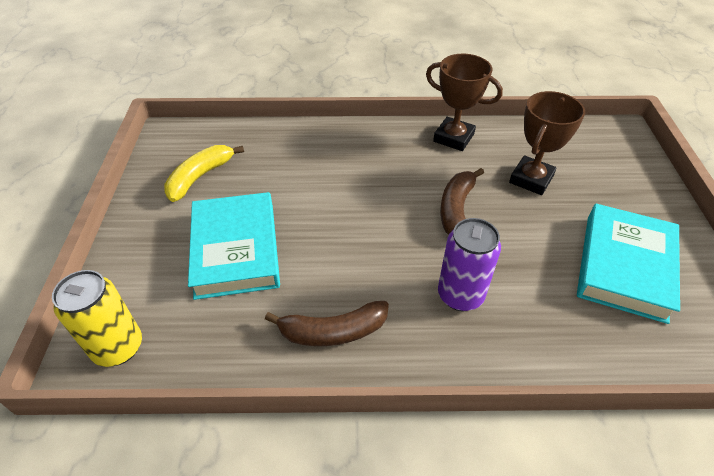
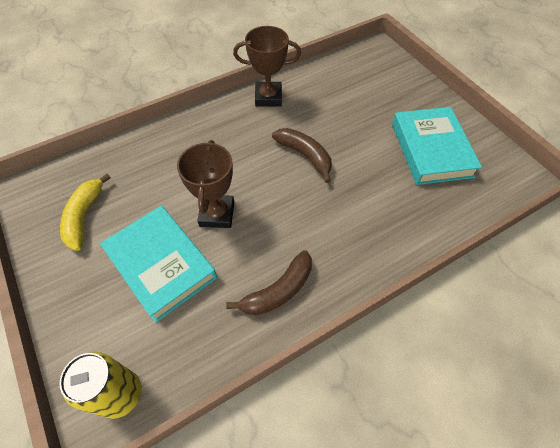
camera: 30 degrees left, 10 degrees up
(456, 209) = (305, 155): brown banana -> brown banana turned 150 degrees clockwise
(460, 295) = (346, 219): purple can -> none
(531, 179) = (340, 109): brown trophy -> brown trophy (217, 214)

